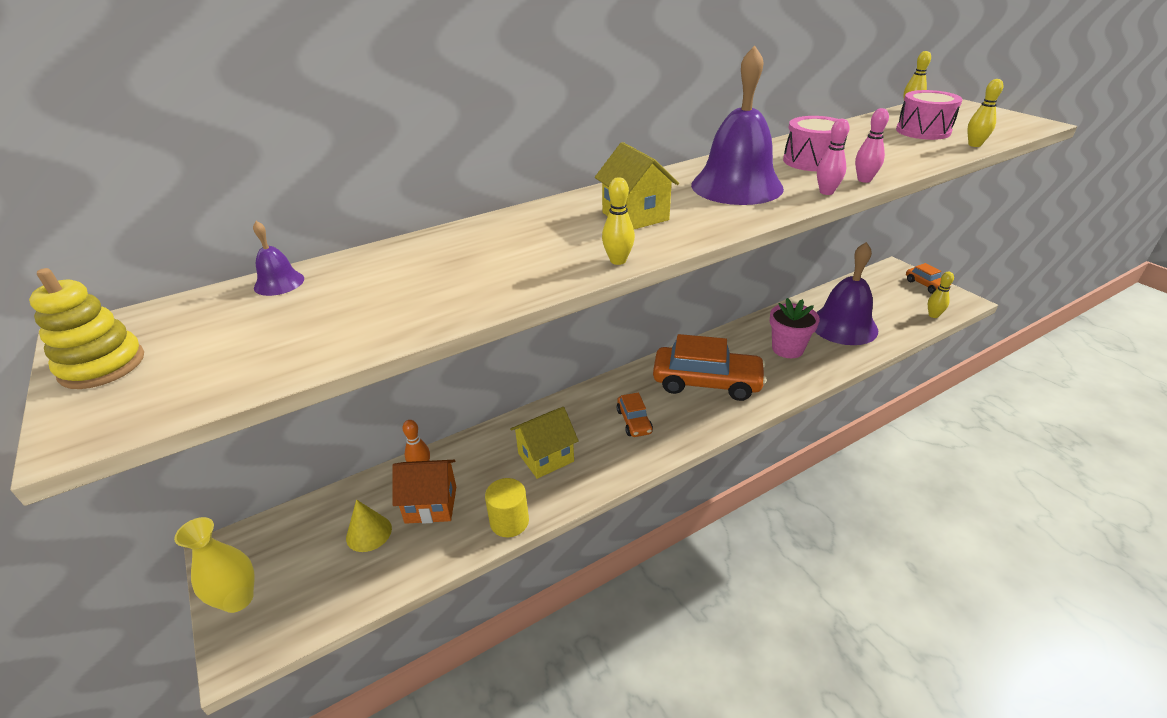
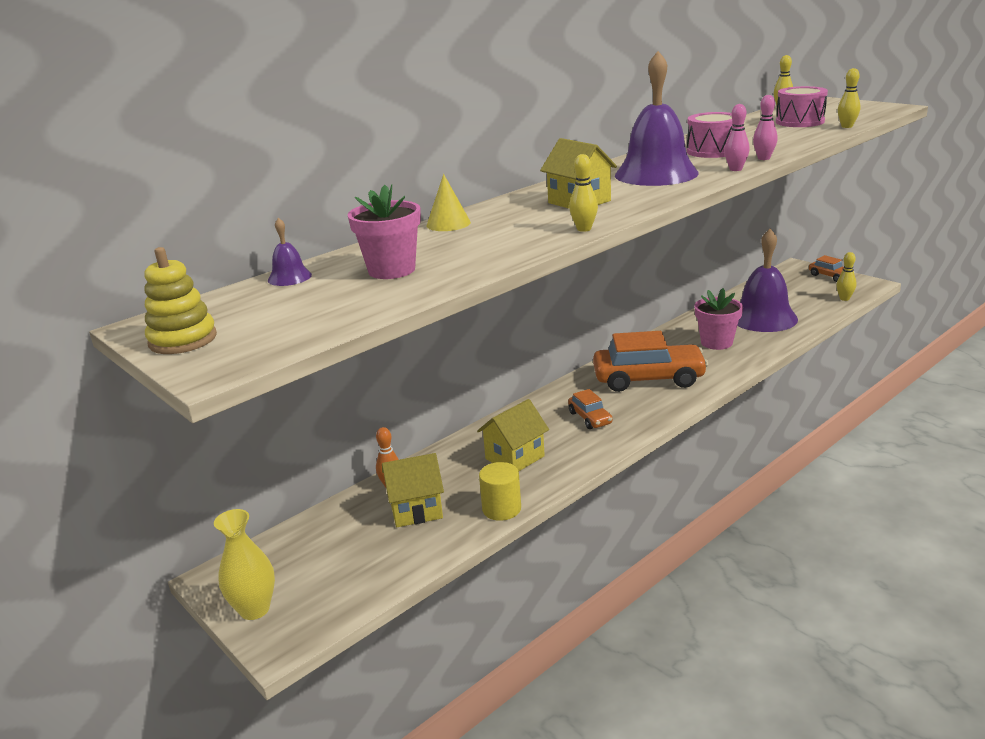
camera: 10 degrees left, 10 degrees down
(369, 533) = (363, 540): yellow cone -> yellow cone (448, 224)
(383, 291) = (391, 270): none -> pink flower pot
(431, 505) = (416, 510): orange house -> yellow house

